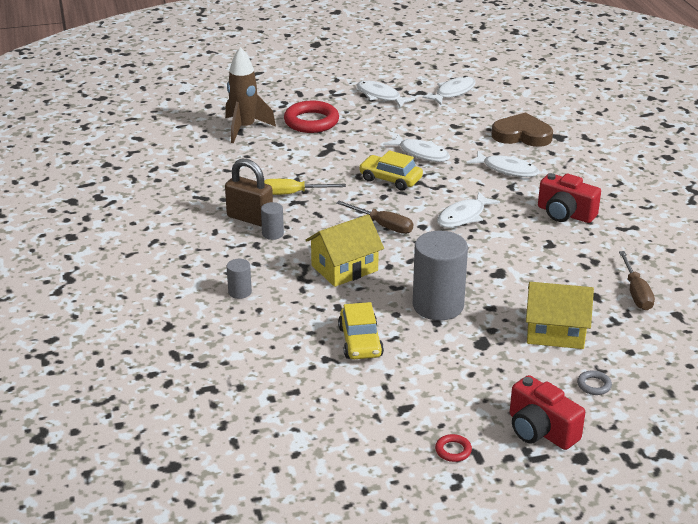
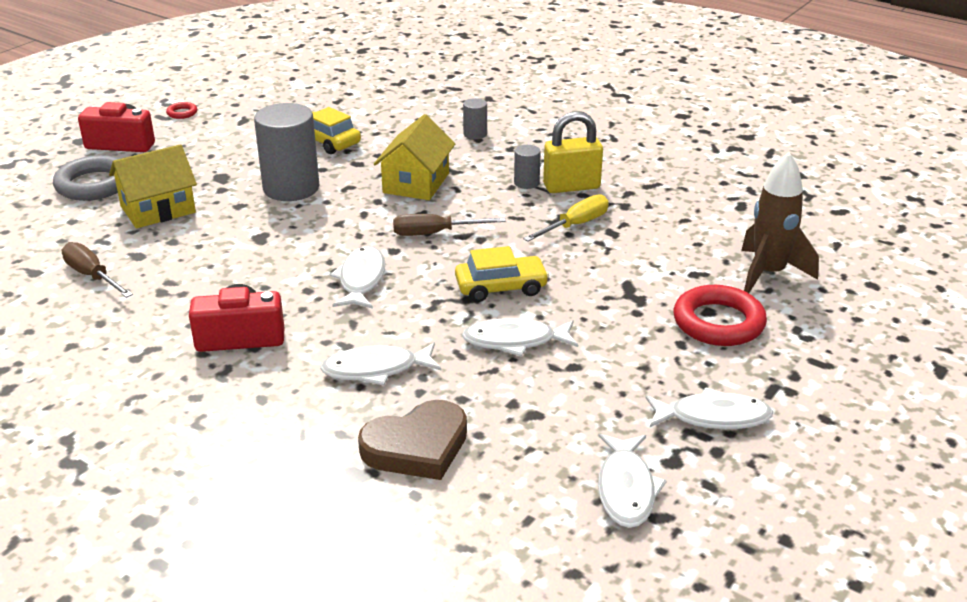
camera: 140 degrees right, 0 degrees up
(250, 218) = (571, 186): brown padlock -> yellow padlock
(594, 385) = (94, 184): grey ring -> grey ring, size x2.23

